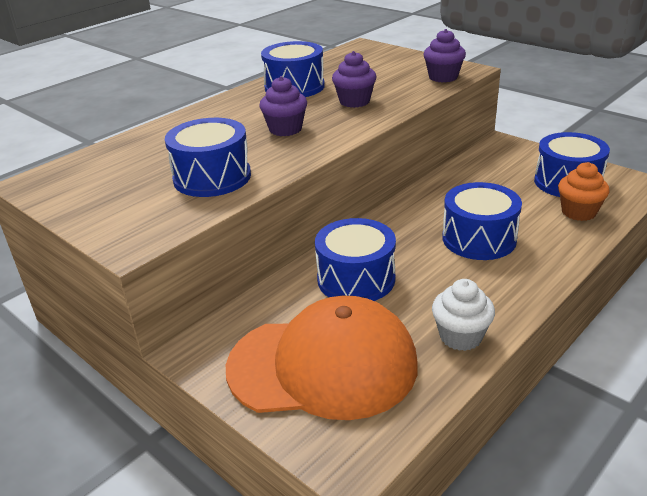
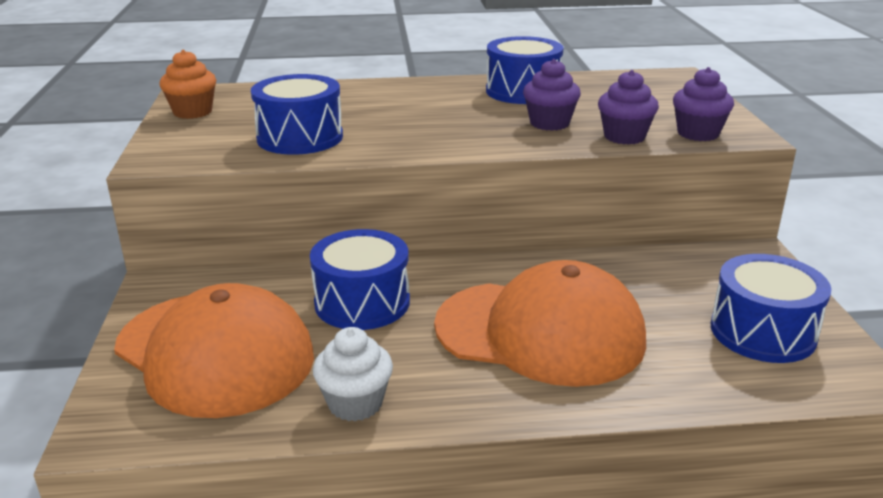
camera: 40 degrees right, 5 degrees down
(285, 129) = (435, 123): purple cupcake -> purple cupcake (624, 137)
(479, 239) = (540, 332): blue drum -> orange cap
(578, 212) = (712, 369): orange cupcake -> orange cupcake (192, 112)

